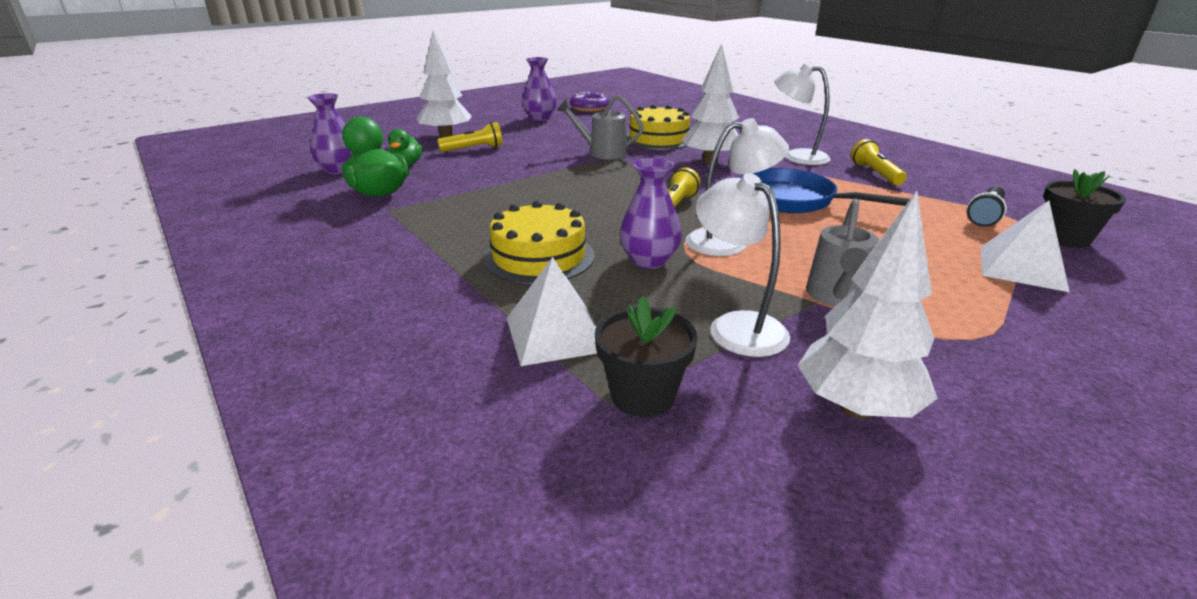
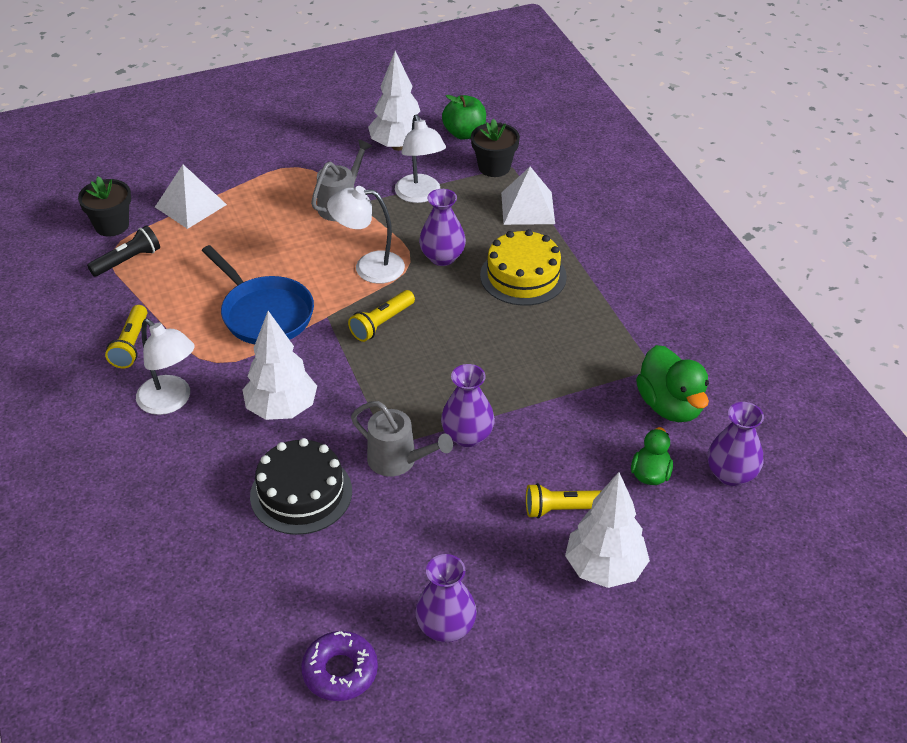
camera: 165 degrees left, 15 degrees up
(556, 165) = (467, 436): none -> purple vase
(658, 139) = (301, 493): yellow cake -> black cake
(750, 467) = (464, 133): none -> green apple

